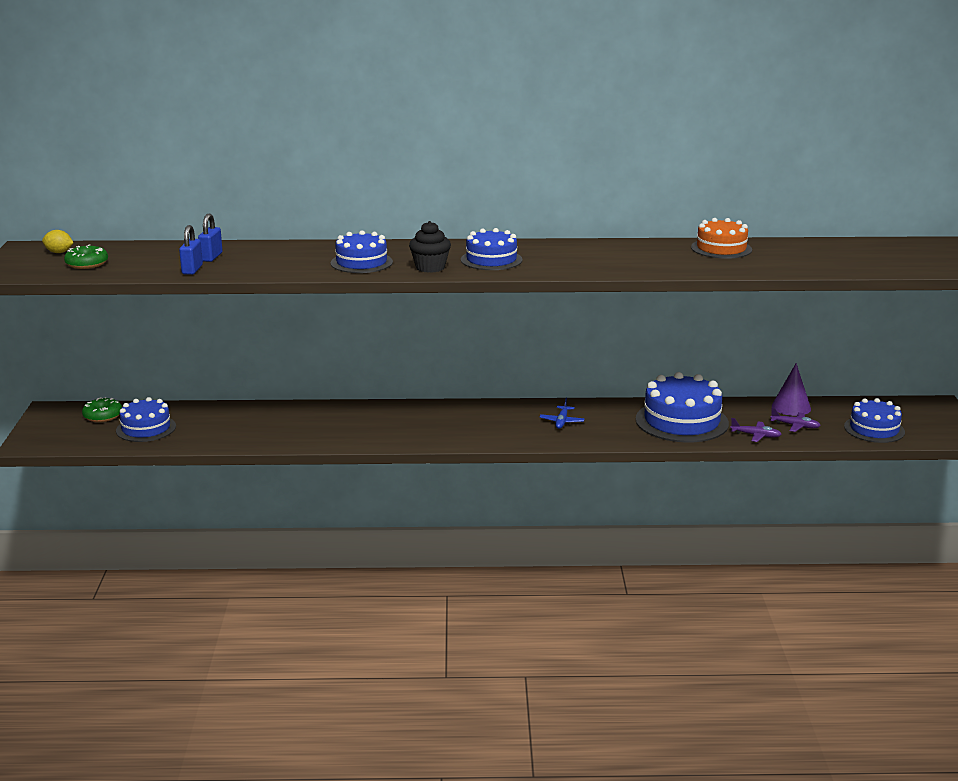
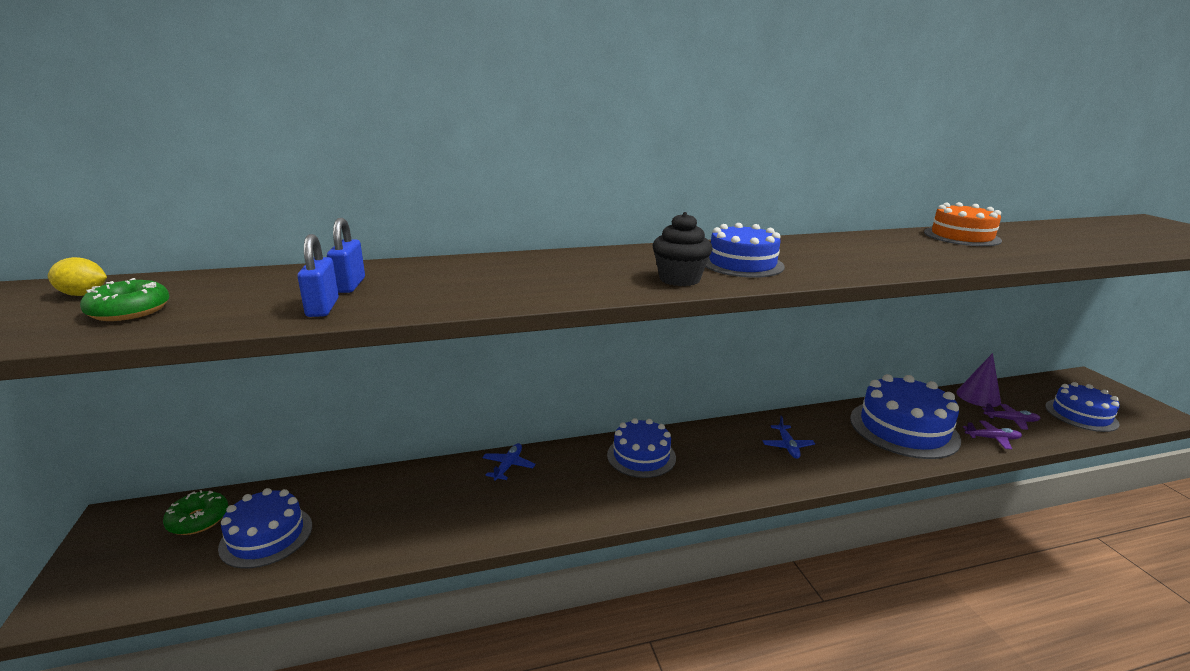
camera: 15 degrees left, 0 degrees up
(324, 410) = (508, 466): none -> blue plane
(361, 262) = (579, 278): blue cake -> blue cake (641, 456)

